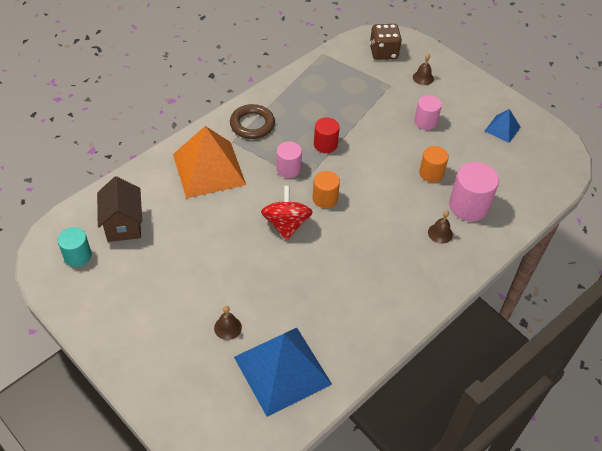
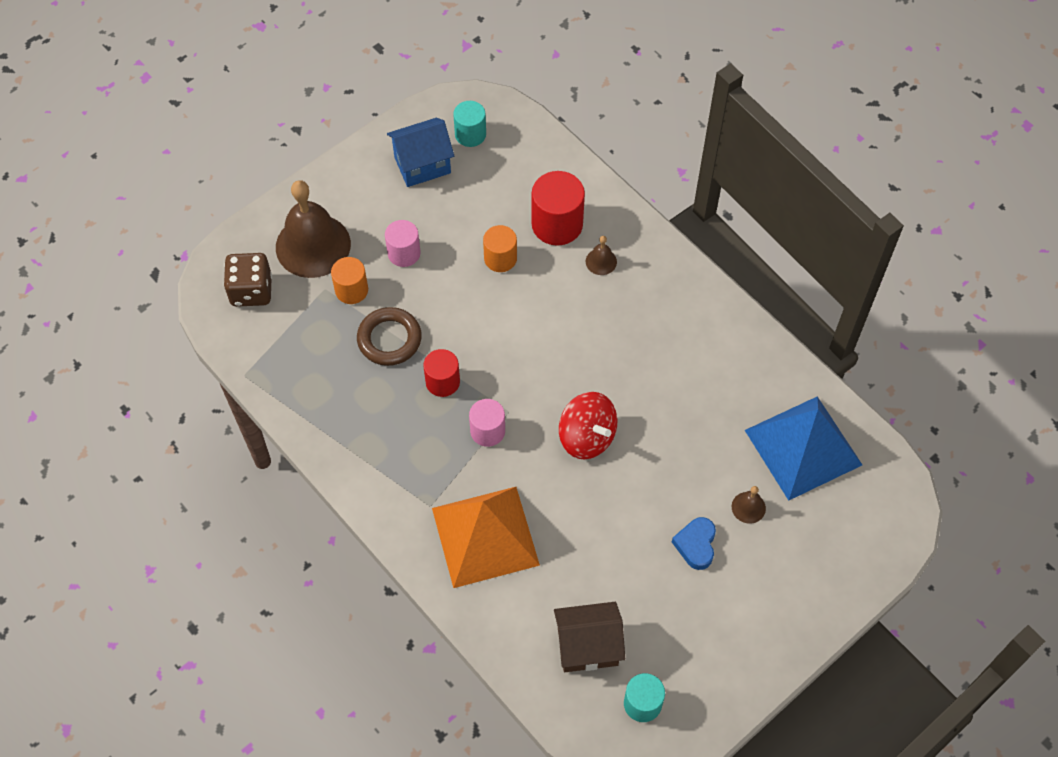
camera: 85 degrees left, 10 degrees up
(197, 291) = (696, 545): none -> blue heart
(252, 124) = (397, 478): brown ring -> brown ring (389, 339)
(286, 224) = (587, 437): red spinning top -> red spinning top turned 135 degrees counterclockwise
(325, 198) = (542, 388): orange cylinder -> orange cylinder (351, 290)
(423, 78) = (313, 245): brown bell -> brown bell, size x2.40
(468, 206) = (557, 224): pink cylinder -> red cylinder
(502, 129) = (422, 165): blue pyramid -> blue house
(537, 154) = (470, 134): none -> turquoise cylinder

